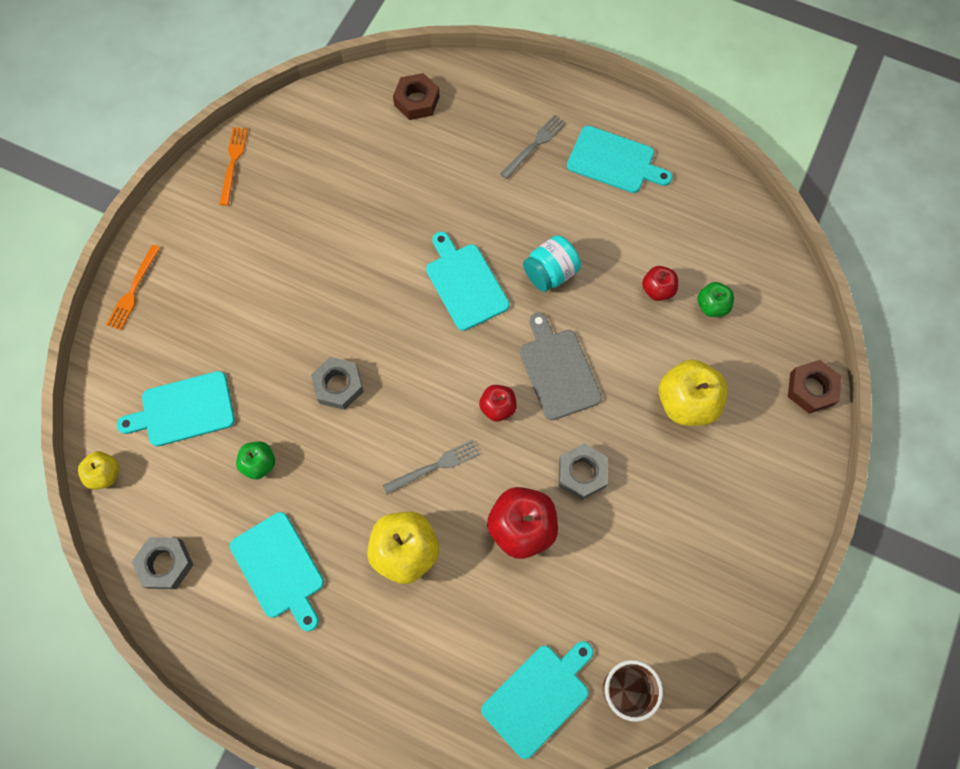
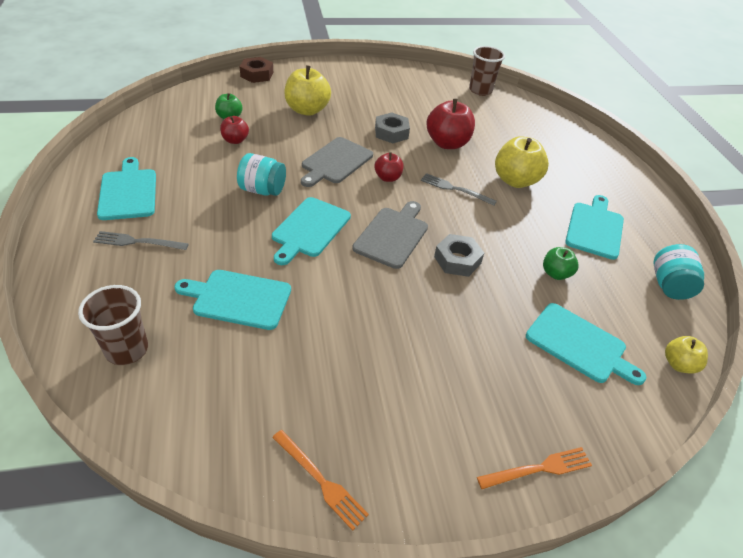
camera: 130 degrees left, 25 degrees down
(165, 564) = (669, 285): grey nut -> turquoise jar
(233, 163) = (320, 480): orange fork -> orange fork turned 105 degrees counterclockwise
(409, 351) = (392, 235): none -> grey cutting board
(417, 101) = (127, 349): brown nut -> brown cup
(538, 697) = (517, 112): turquoise cutting board -> turquoise cutting board (238, 299)

